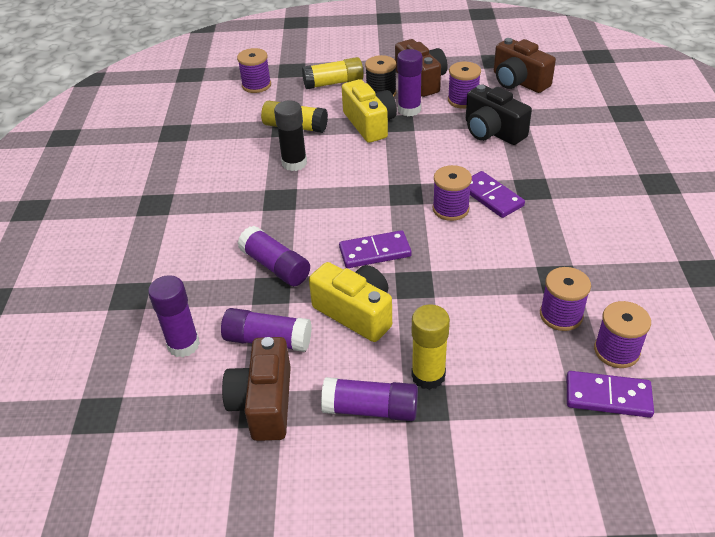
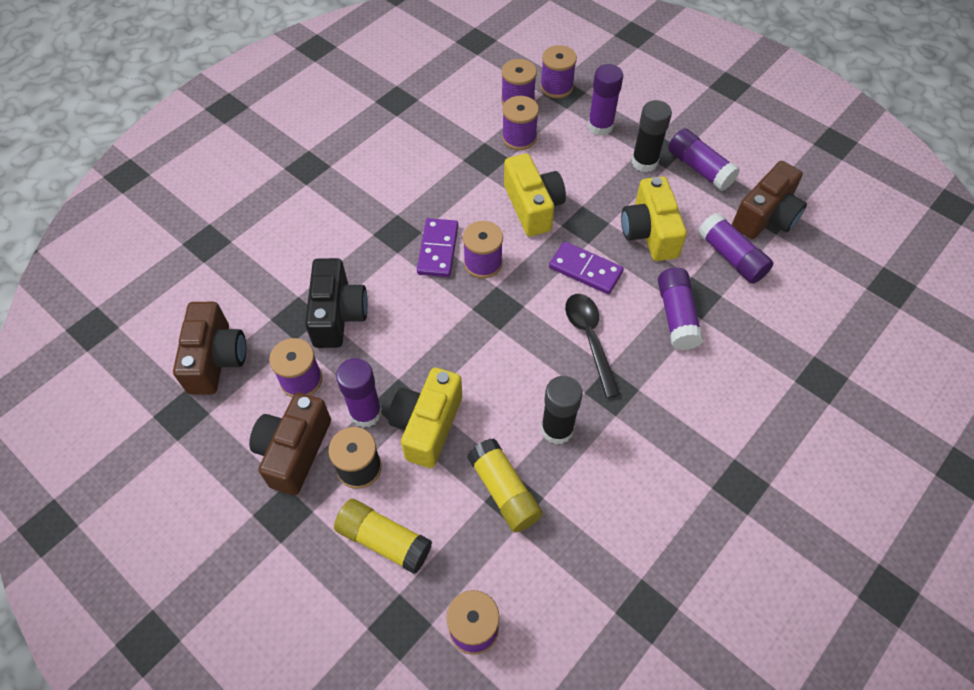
camera: 140 degrees left, 15 degrees up
(183, 345) = (798, 297): purple glue stick -> purple glue stick (600, 126)
(323, 214) = (590, 339): none -> black spoon
(428, 376) = (644, 162): yellow glue stick -> black glue stick
(469, 268) = (533, 206): none -> yellow camera
(608, 396) = (556, 87): purple domino -> purple spool

